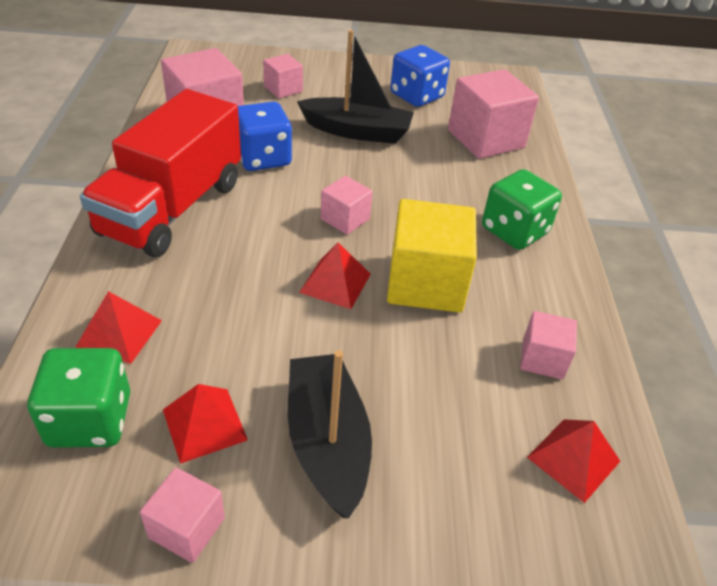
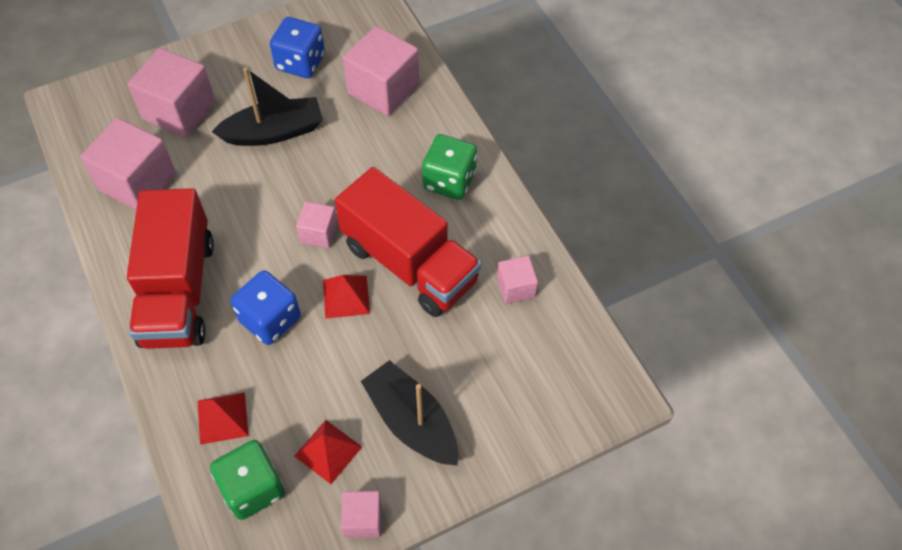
camera: 25 degrees left, 15 degrees up
(263, 158) = (215, 202): blue dice -> blue dice (270, 319)
(283, 89) = (179, 110): pink cube -> pink cube, size x1.88
(426, 283) = (409, 263): yellow cube -> red truck
(573, 459) = (563, 353): red pyramid -> none

